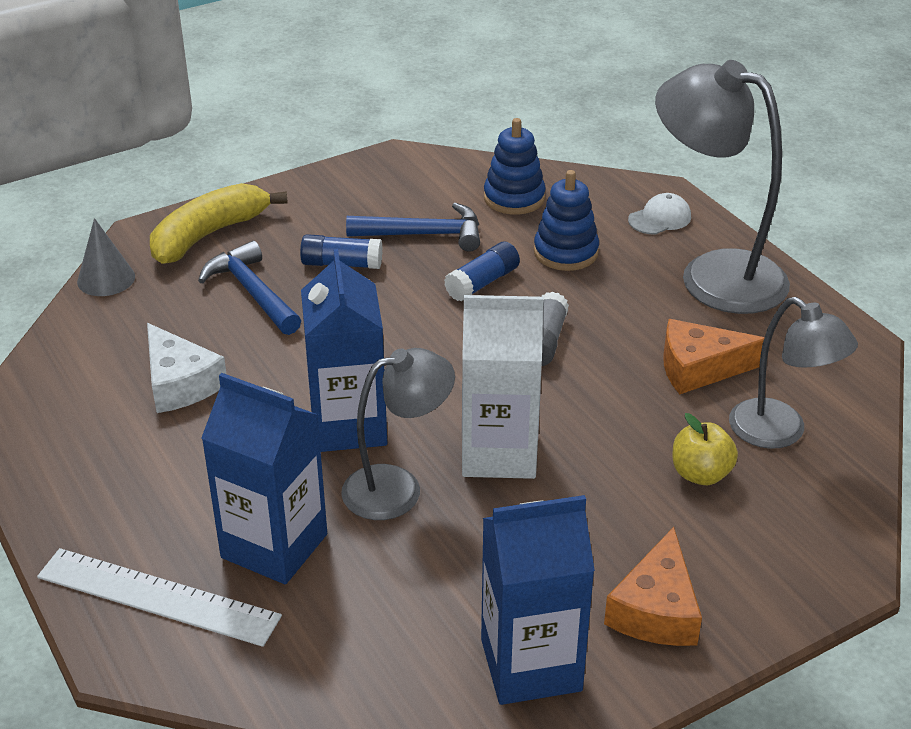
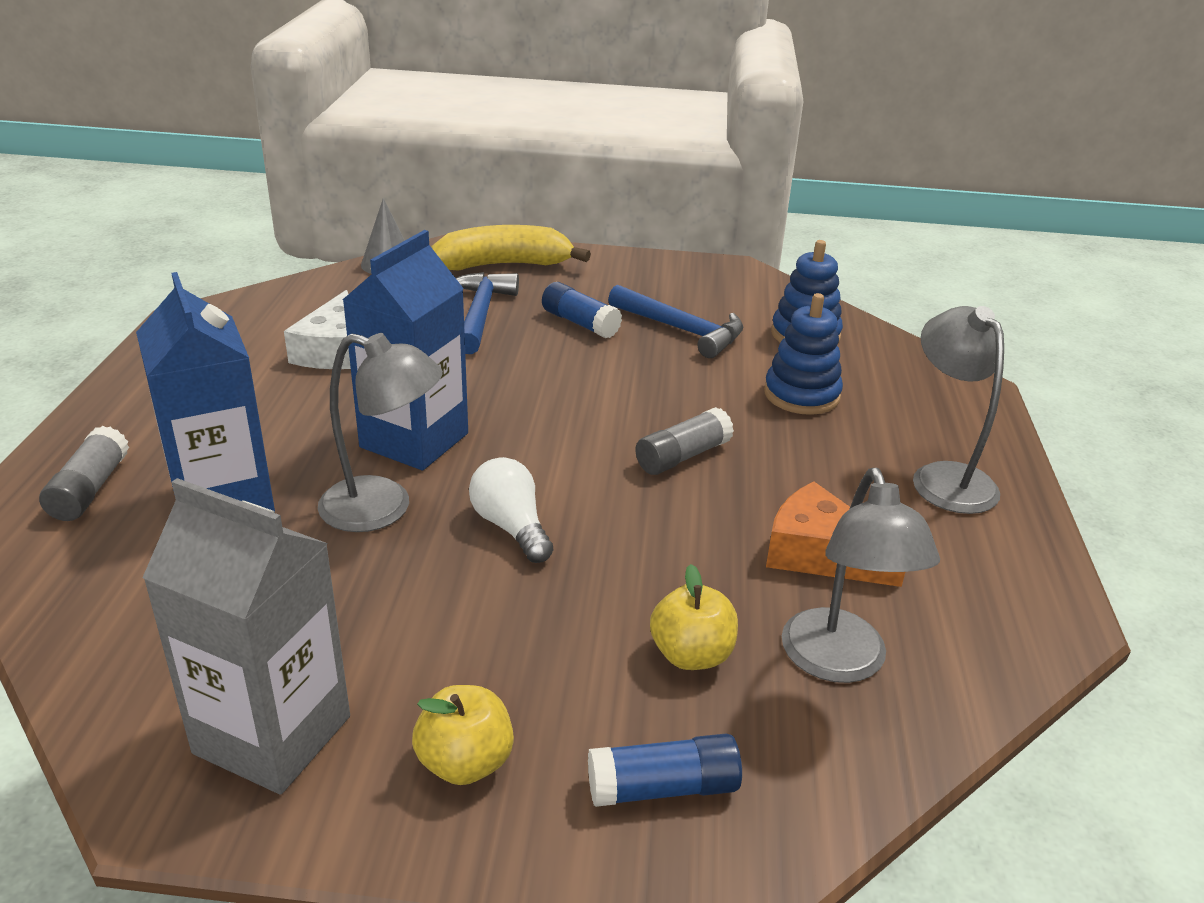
camera: 35 degrees right, 5 degrees down
(158, 596) = (90, 489): white ruler -> grey glue stick
(482, 283) = (686, 386): blue glue stick -> blue glue stick (663, 788)
(499, 453) = (511, 527): white carton -> white light bulb
(531, 665) = (272, 734): blue carton -> grey carton
(656, 609) = (465, 762): orange cheese -> yellow apple
(660, 218) = (941, 406): white cap -> none
(713, 274) = (944, 477): grey lamp -> grey lamp, size x0.62

